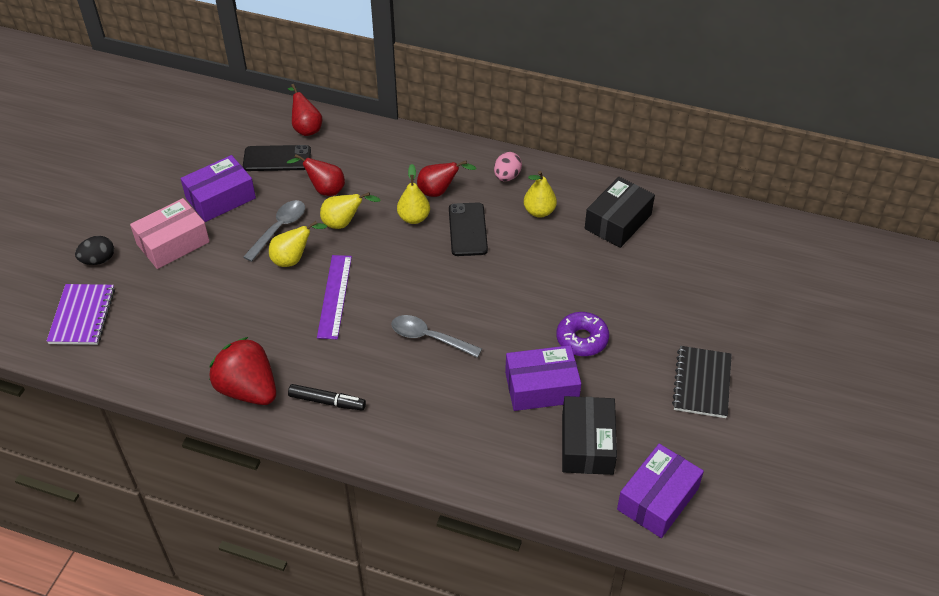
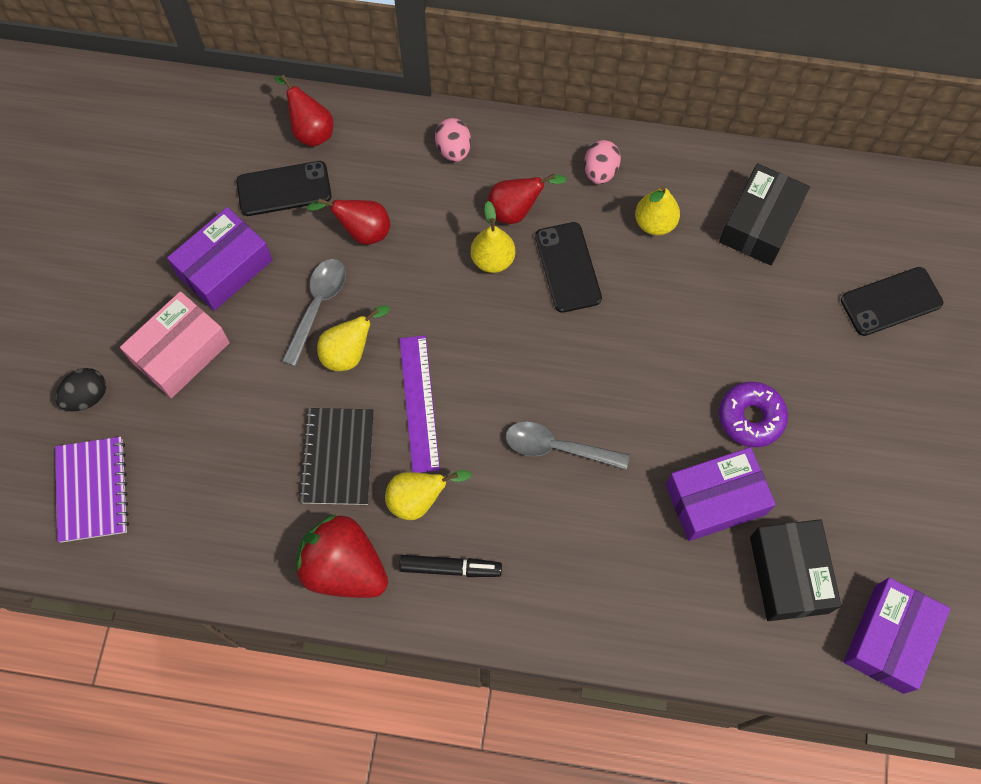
camera: 10 degrees left, 20 degrees up
(344, 223) = (402, 283): yellow pear -> yellow pear (419, 499)
(404, 151) = (453, 150): none -> pink egg
(701, 383) = (911, 459): black notebook -> black notebook (338, 457)
(707, 282) = (891, 302): none -> black phone

